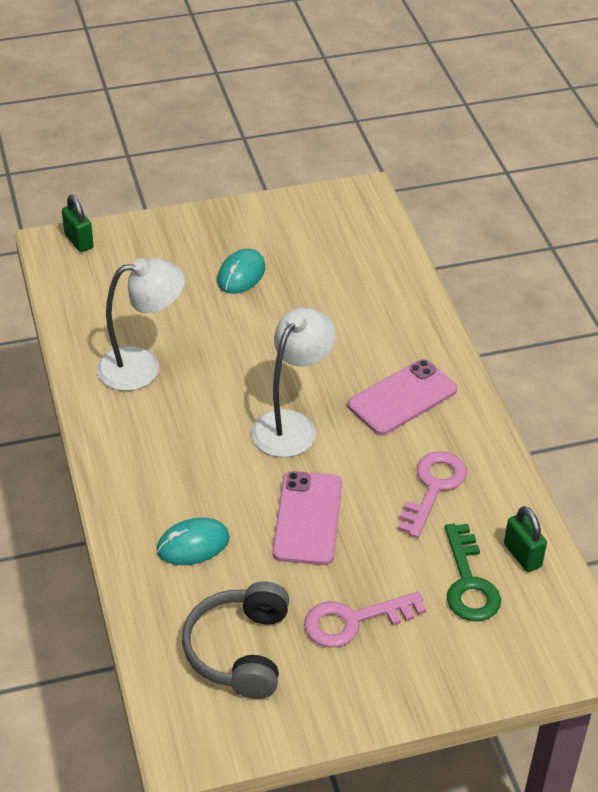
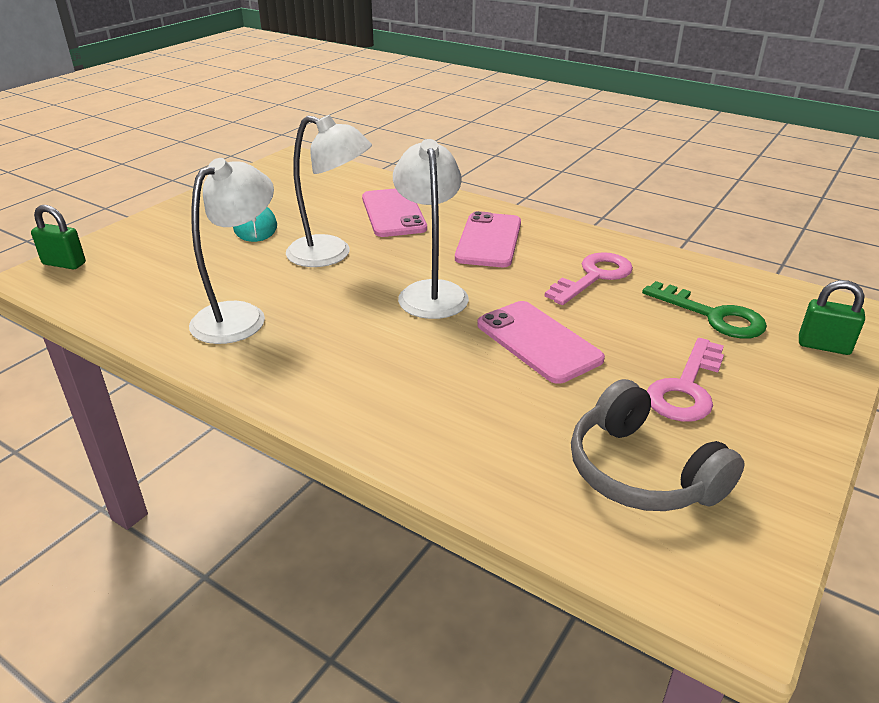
camera: 40 degrees left, 10 degrees down
(193, 544) = (472, 415): turquoise mouse -> none
(264, 340) = (331, 254): none -> white lamp
(364, 319) = (393, 213): none -> pink phone
(433, 488) = (594, 277): pink key -> pink key turned 60 degrees clockwise
(522, 555) = (714, 282): green padlock -> green padlock (823, 346)

